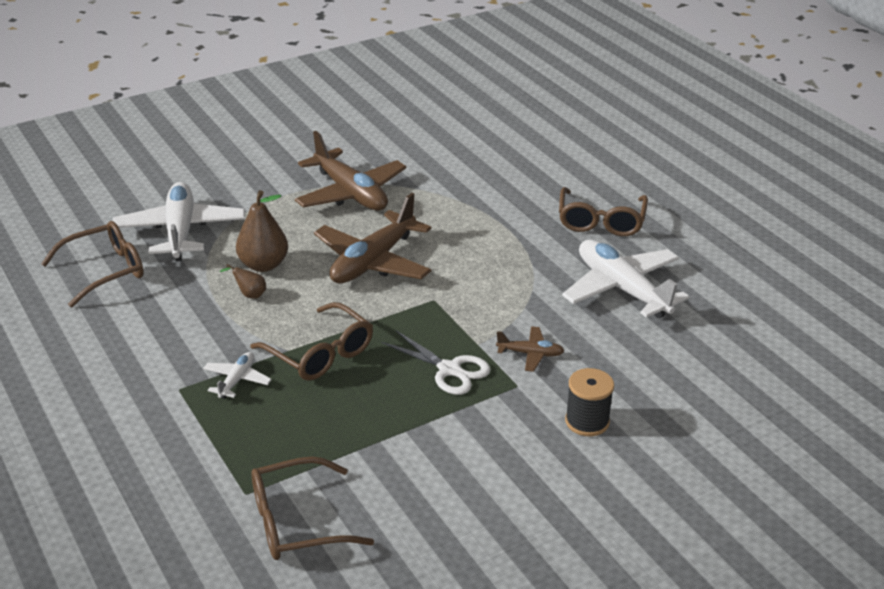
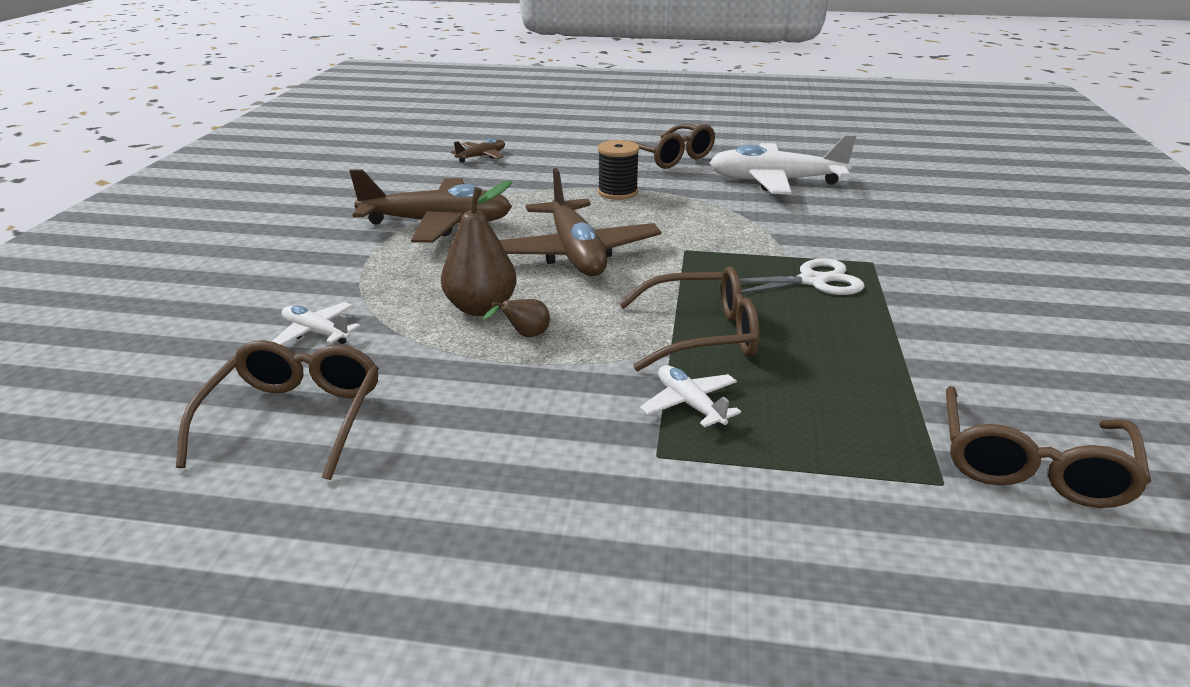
camera: 50 degrees left, 5 degrees down
(180, 231) = (316, 333): white plane -> white plane, size x0.47
(530, 354) = (828, 241): brown plane -> brown plane (481, 156)
(587, 421) = (958, 254): black spool -> black spool (617, 192)

